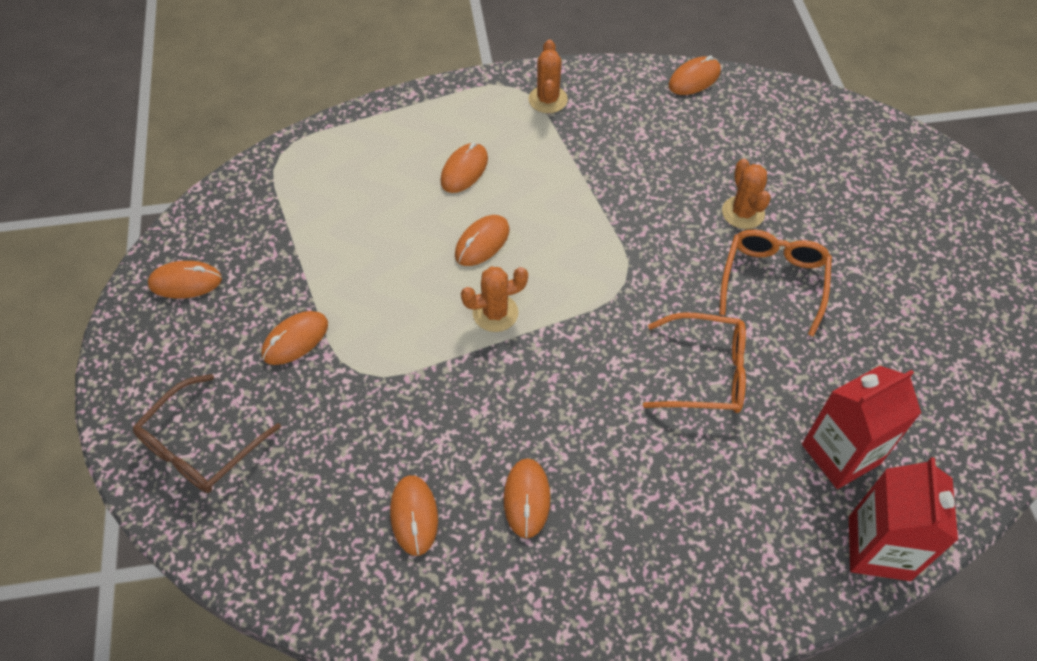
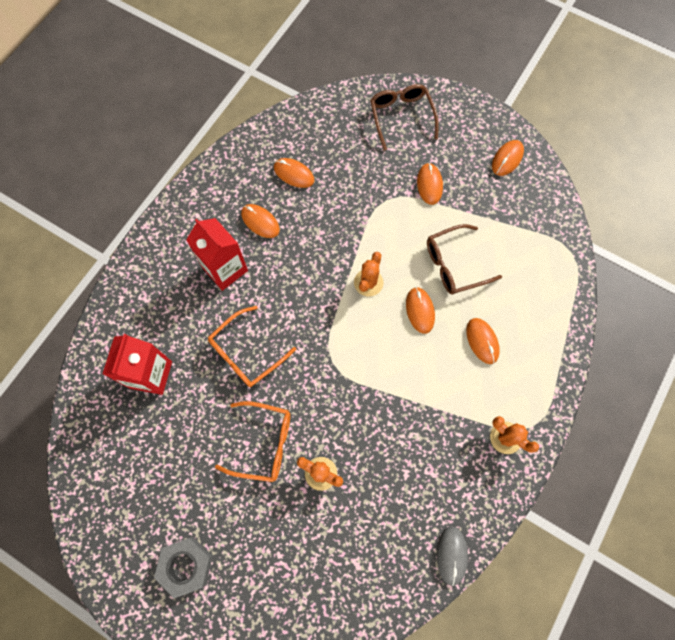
camera: 130 degrees right, 15 degrees up
(393, 247) = (453, 265): none -> brown glasses
(694, 79) = (451, 555): orange mouse -> grey mouse
(773, 280) = (264, 443): orange glasses -> orange glasses turned 45 degrees counterclockwise
(879, 548) = (100, 345): red carton -> red carton (225, 269)
(949, 258) = (186, 566): none -> grey nut

